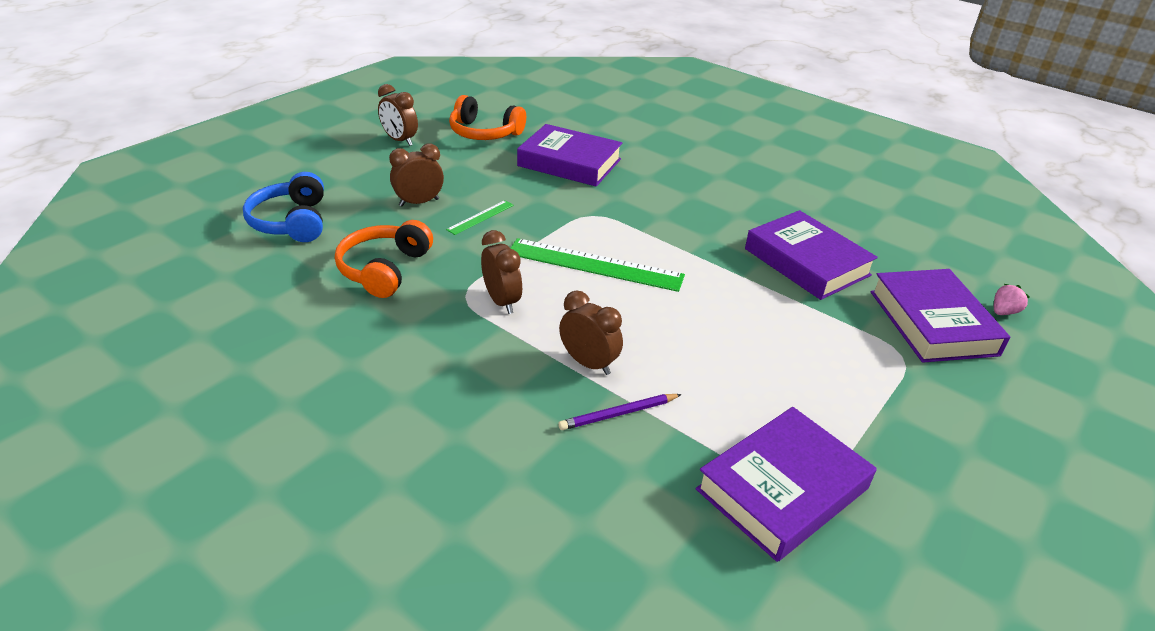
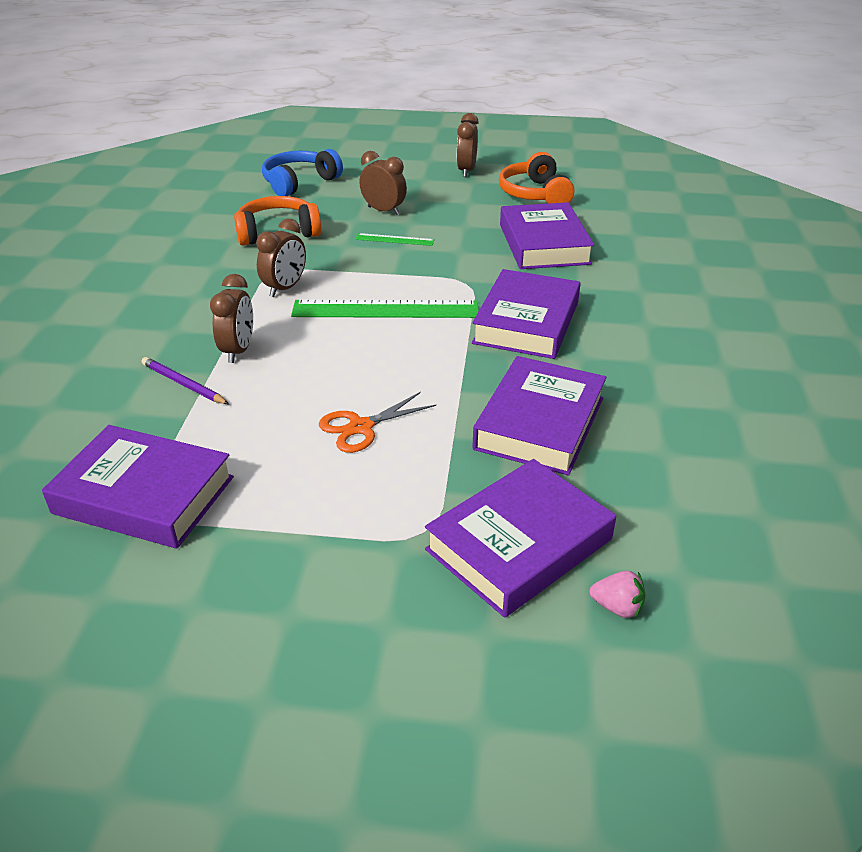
camera: 60 degrees right, 0 degrees up
(595, 264) = (385, 309): green ruler -> green ruler turned 75 degrees counterclockwise
(675, 215) = (526, 322): none -> purple book
(759, 338) = (361, 427): none -> orange scissors

